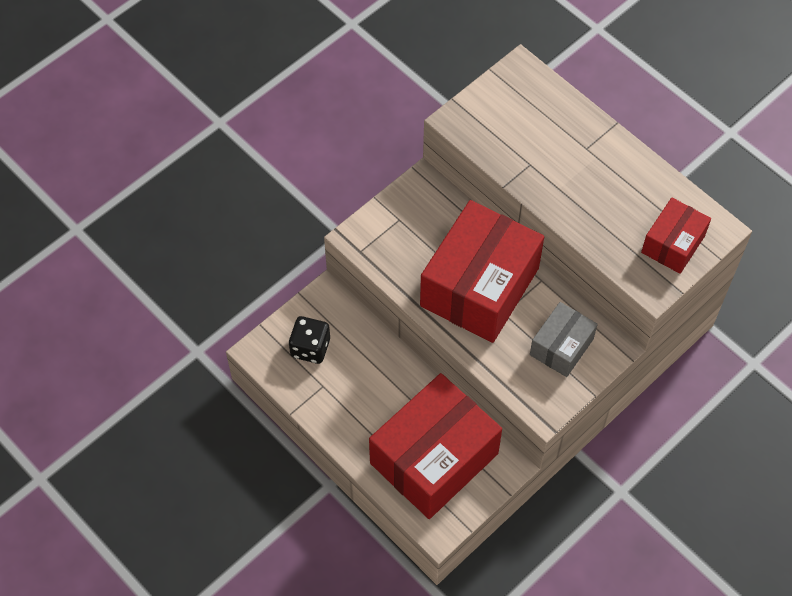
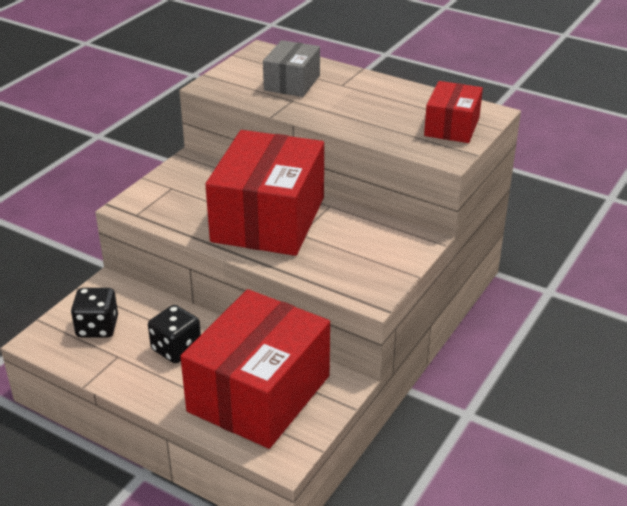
camera: 15 degrees left, 25 degrees down
(374, 390) = (176, 349): none -> black dice
(561, 347) = (368, 247): grey box -> grey box (292, 83)

